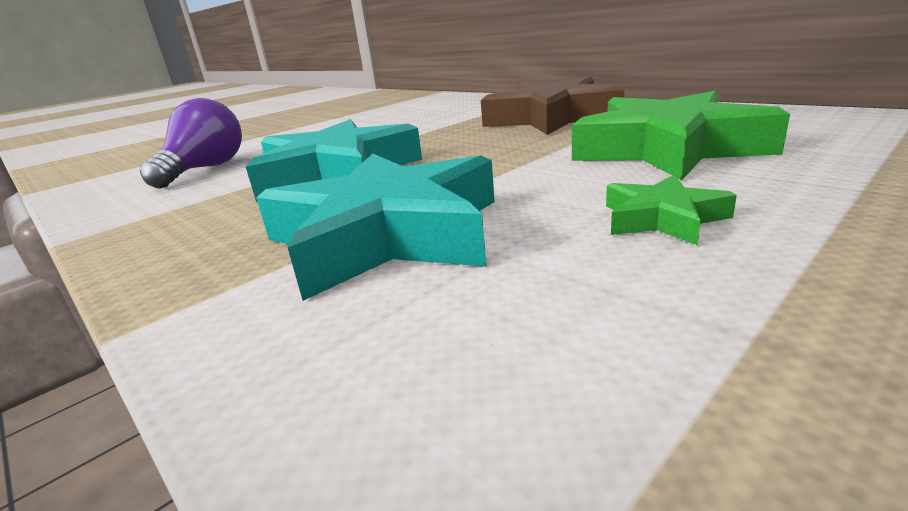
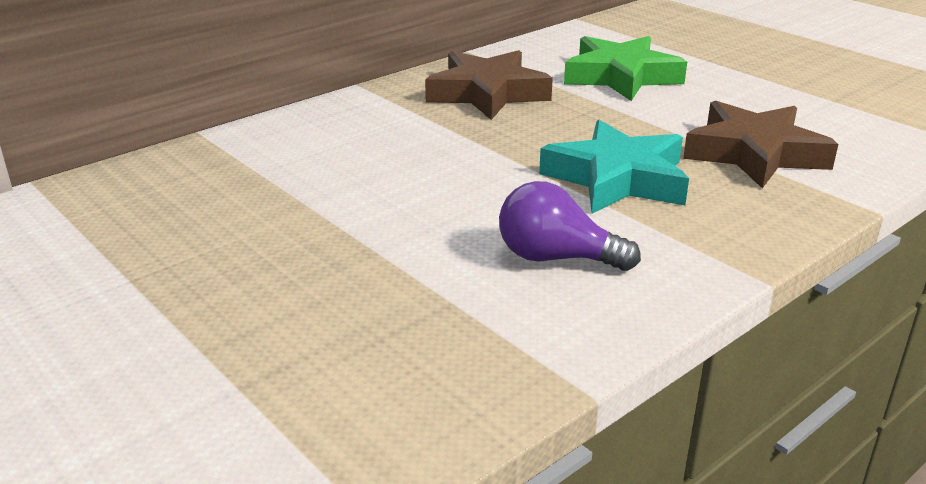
camera: 90 degrees left, 5 degrees up
(388, 234) = (754, 153): turquoise star -> brown star
(662, 218) = (738, 96): green star -> none

